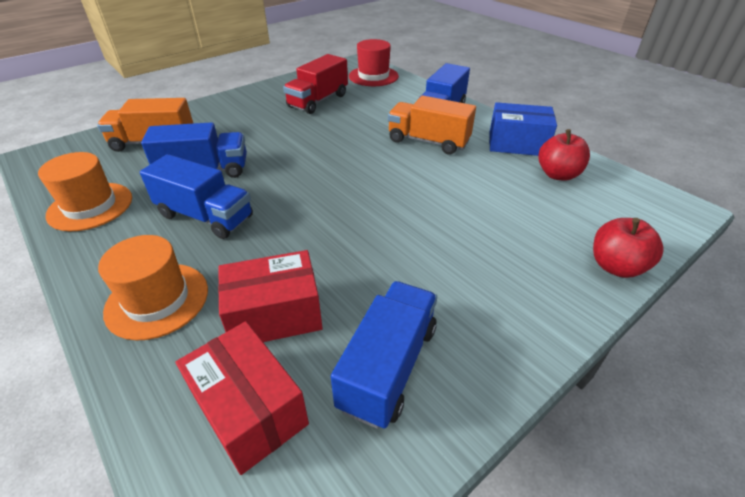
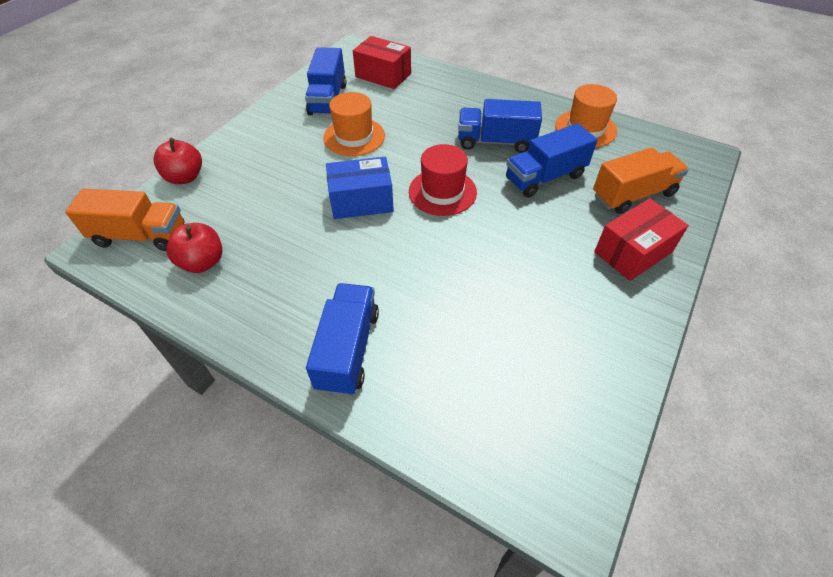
camera: 160 degrees right, 10 degrees up
(157, 300) = (467, 96): orange hat -> orange hat (354, 137)
(275, 314) = (398, 104): red box -> red box (633, 252)
(318, 101) = (536, 326): red truck -> none
(373, 76) = (503, 445): red hat -> red hat (442, 192)
(428, 141) = (350, 278): orange truck -> orange truck (140, 236)
(517, 144) = (240, 304): blue box -> blue box (361, 201)

